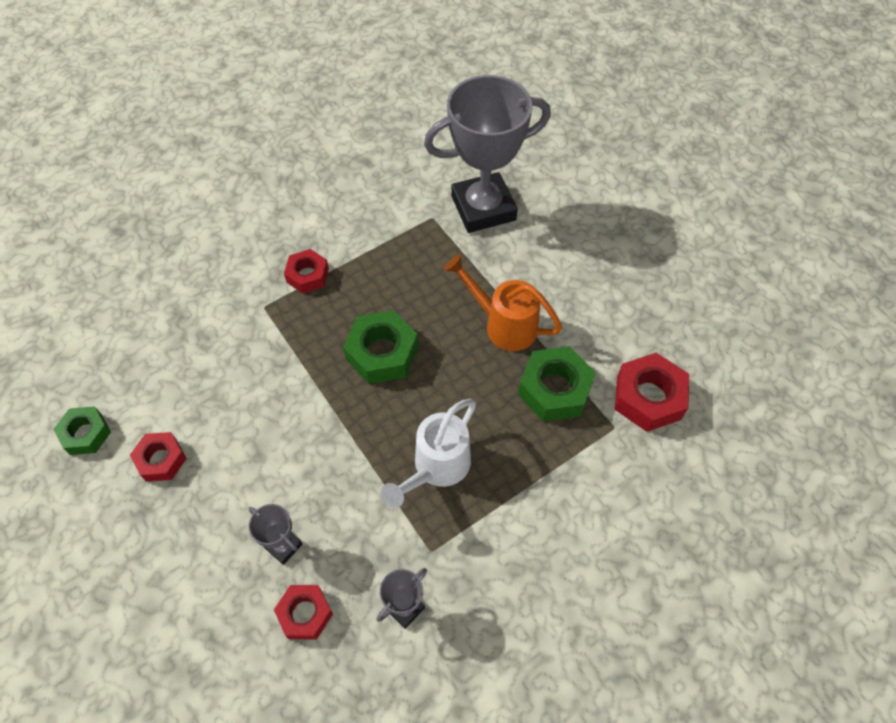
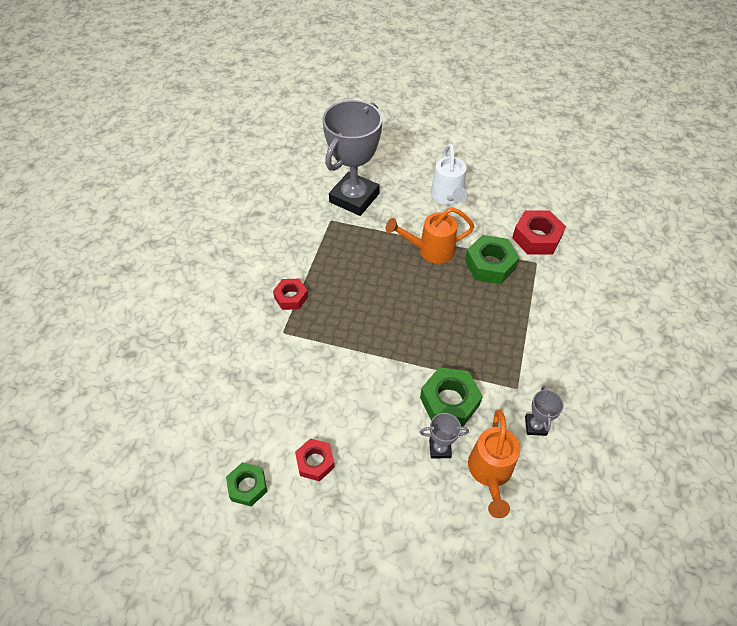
camera: 40 degrees left, 5 degrees down
(305, 614) = (490, 472): red nut -> orange watering can
(382, 353) = (381, 309): green nut -> green nut (449, 401)
(436, 468) = (475, 345): white watering can -> white watering can (448, 197)

